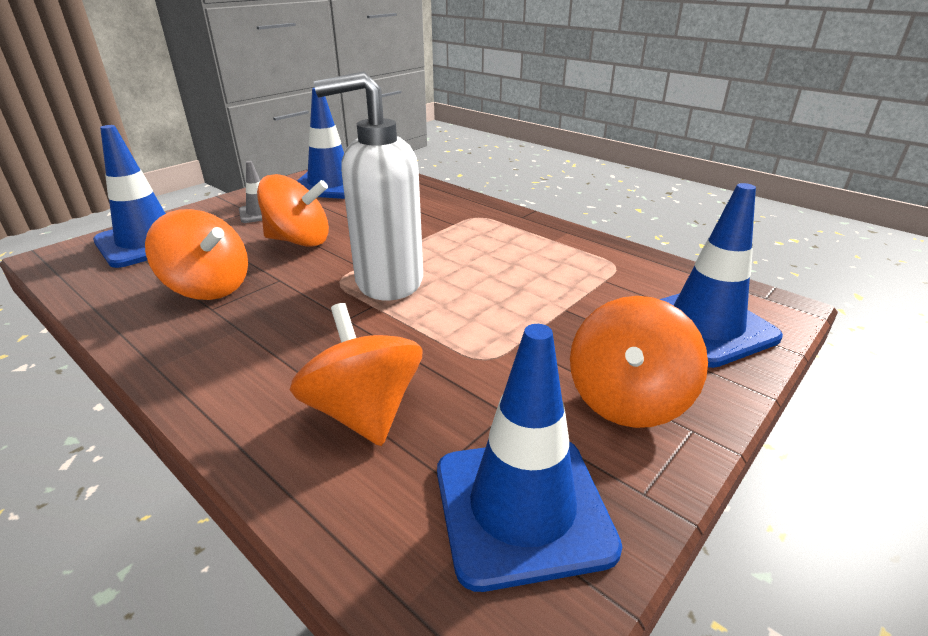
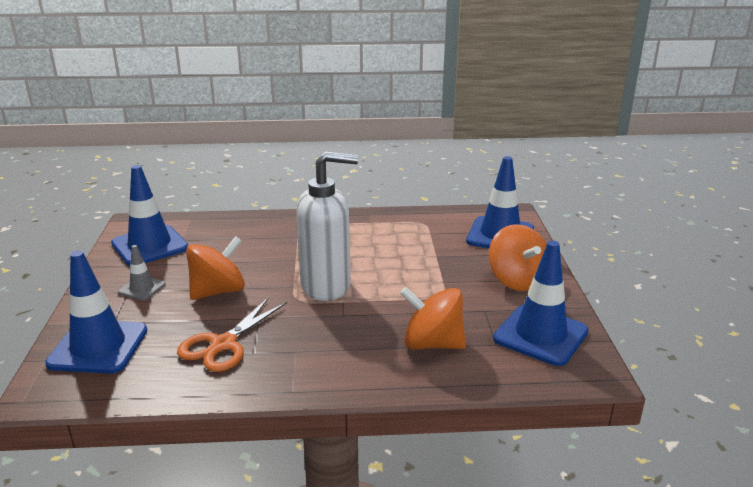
camera: 45 degrees left, 5 degrees down
(208, 287) = (223, 344): orange spinning top -> orange scissors
(388, 282) = (326, 286): white soap dispenser -> white soap dispenser turned 135 degrees counterclockwise

